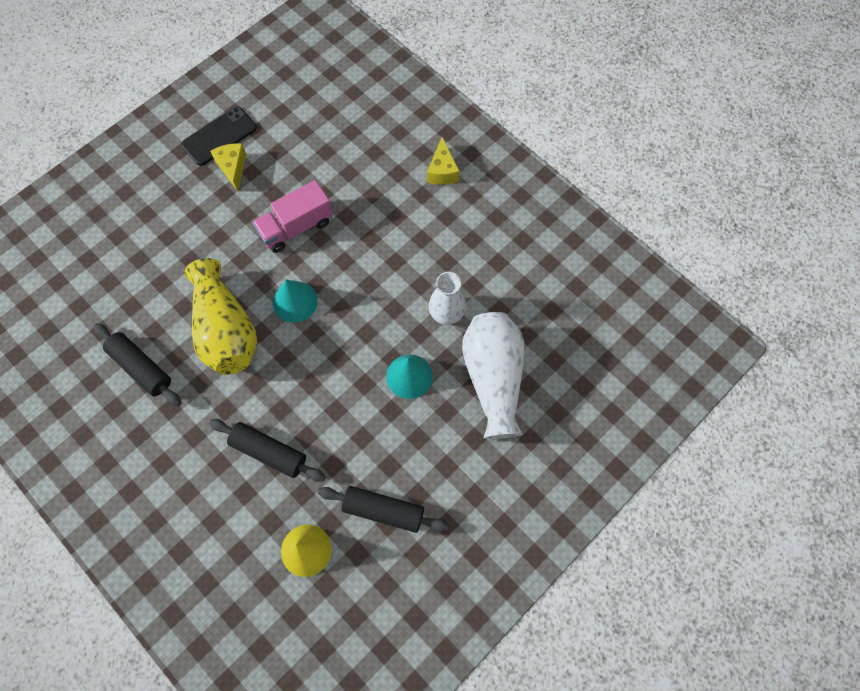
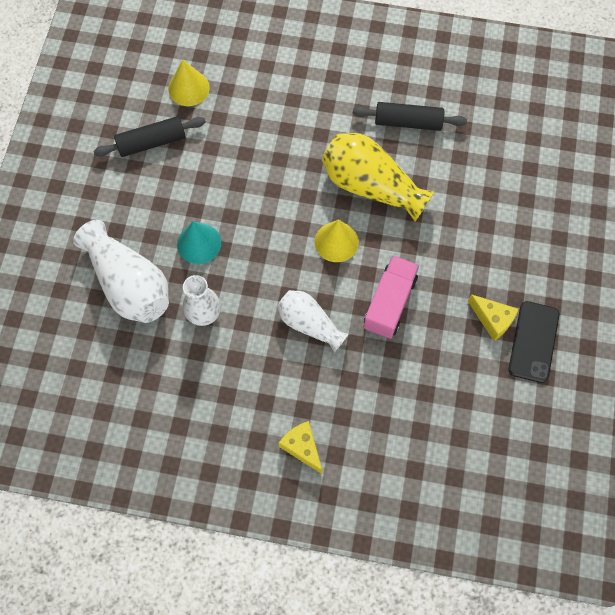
camera: 145 degrees right, 0 degrees up
(269, 452) = (264, 127): black rolling pin -> none
(295, 301) = (336, 241): turquoise cone -> yellow cone
(369, 251) = (309, 324): none -> white vase

